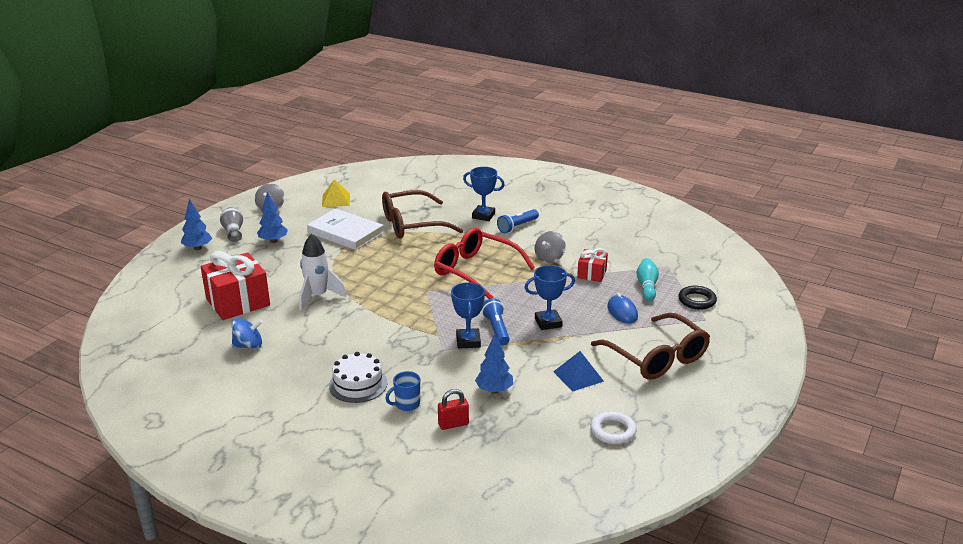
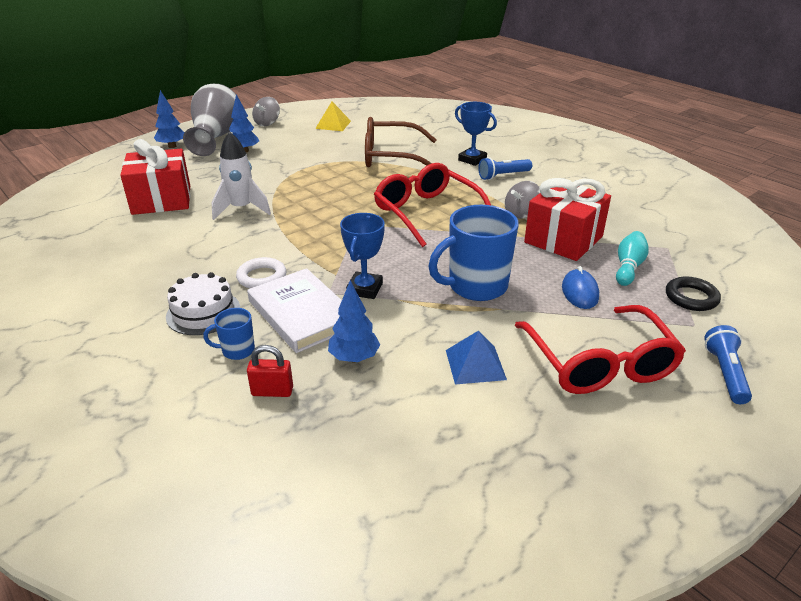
camera: 20 degrees right, 5 degrees up
(233, 231) = (216, 137): grey vase -> grey vase, size x2.10
(248, 345) = (131, 245): blue spinning top -> none
(345, 232) = (319, 154): white book -> white book (302, 313)
(496, 329) = (408, 281): blue flashlight -> blue flashlight (725, 373)
(548, 323) = (476, 286): blue trophy -> blue mug
(592, 274) = (563, 239): red gift -> red gift, size x1.86
(613, 431) = (480, 460): white ring -> white ring (262, 277)
(657, 357) = (599, 363): brown glasses -> red glasses

